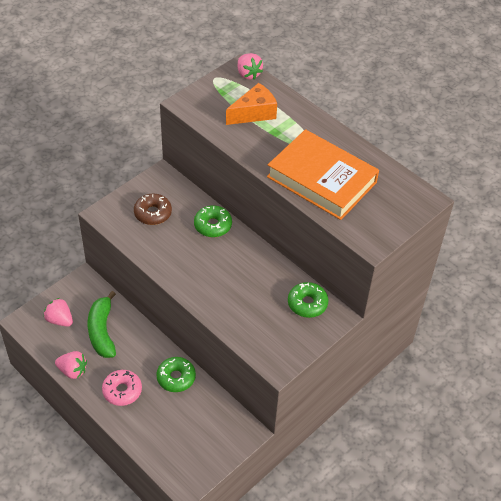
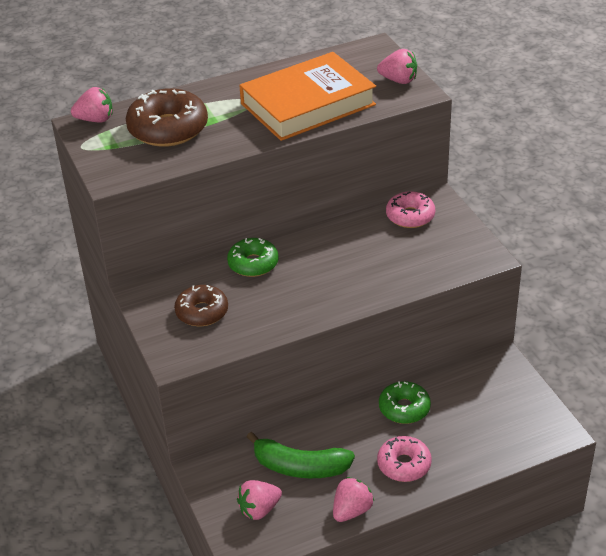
camera: 65 degrees left, 10 degrees down
(254, 113) = (168, 129): orange cheese -> brown donut
(307, 304) = (410, 216): green donut -> pink donut
(383, 226) = (398, 80): none -> pink strawberry

